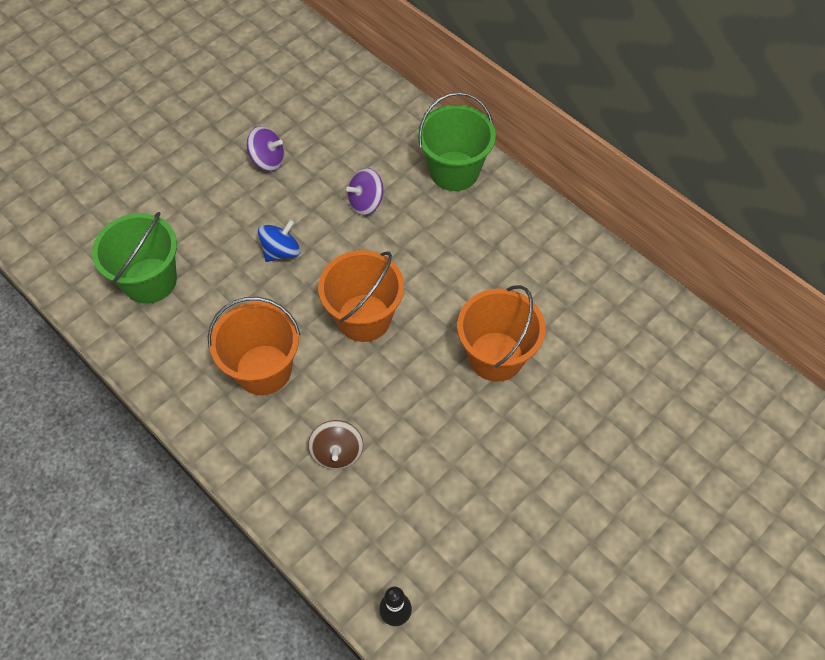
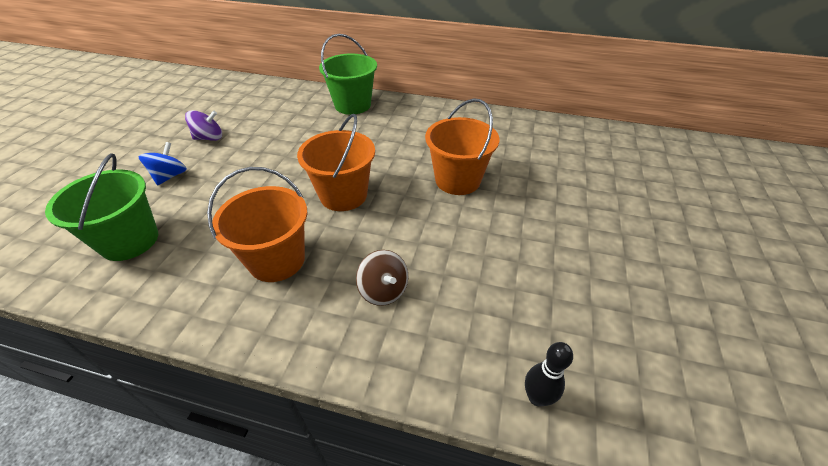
camera: 30 degrees left, 15 degrees down
(281, 251) = (249, 181): blue spinning top -> blue spinning top (170, 176)
(366, 202) = (301, 136): purple spinning top -> none

